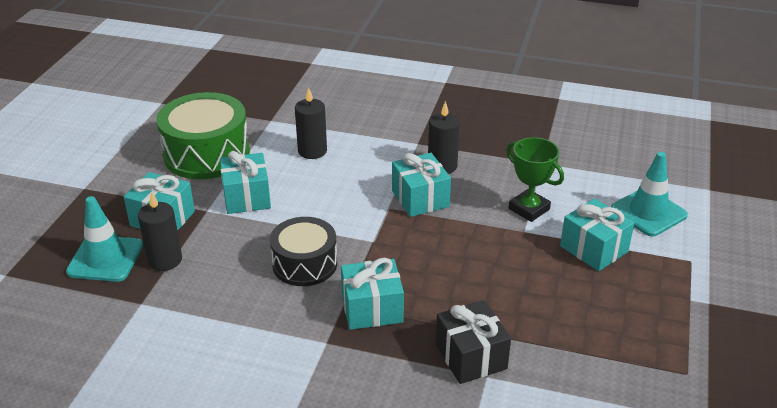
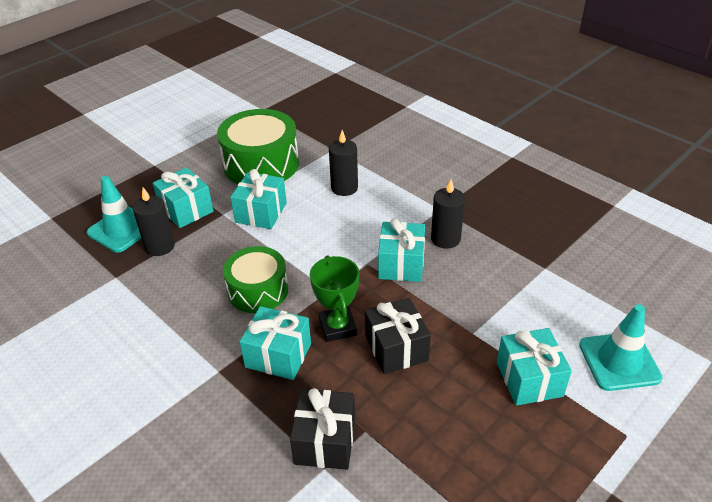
camera: 30 degrees right, 5 degrees up
(305, 264) = (258, 290): black drum -> green drum
(471, 265) = (396, 348): none -> black gift
(529, 209) = (495, 311): green trophy -> green trophy (337, 327)

